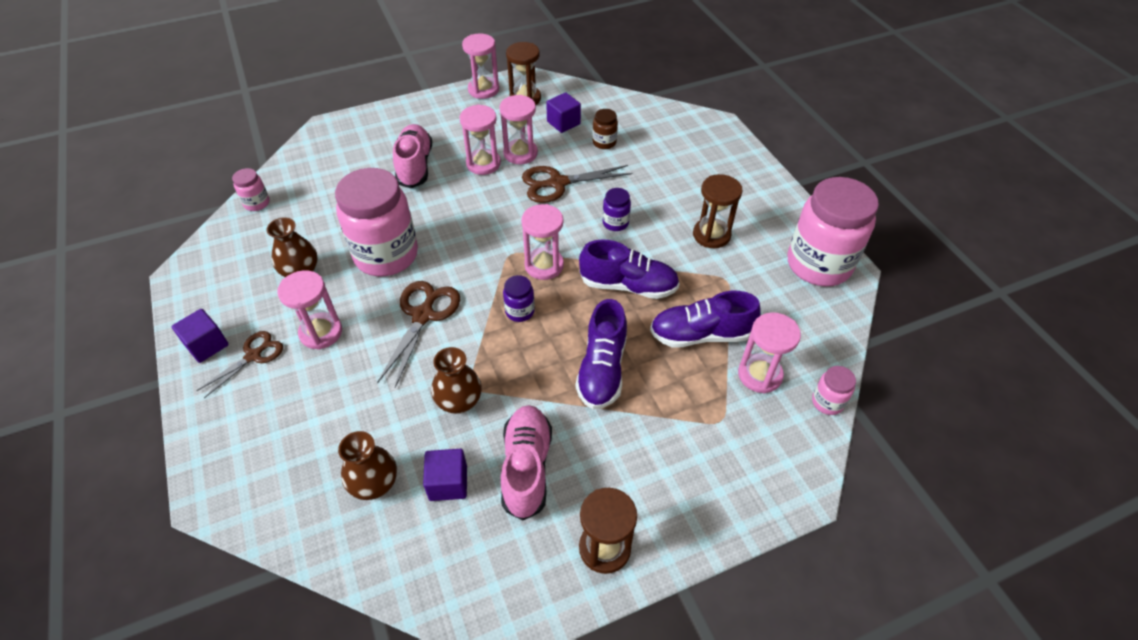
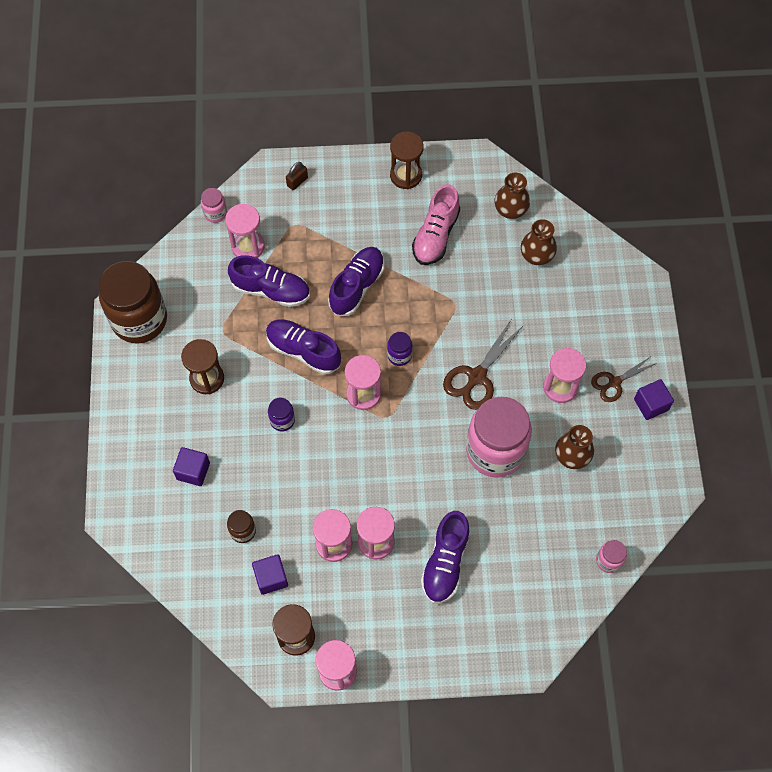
camera: 160 degrees left, 15 degrees up
(415, 166) = (445, 563): pink shoe -> purple shoe
(448, 483) = (489, 242): purple cube -> purple cube (193, 471)
(459, 401) = (467, 295): brown vase -> brown vase (510, 210)
(558, 183) = (313, 488): brown scissors -> none
(753, 482) = (297, 181): none -> brown padlock
(818, 265) = (139, 320): pink jar -> brown jar

